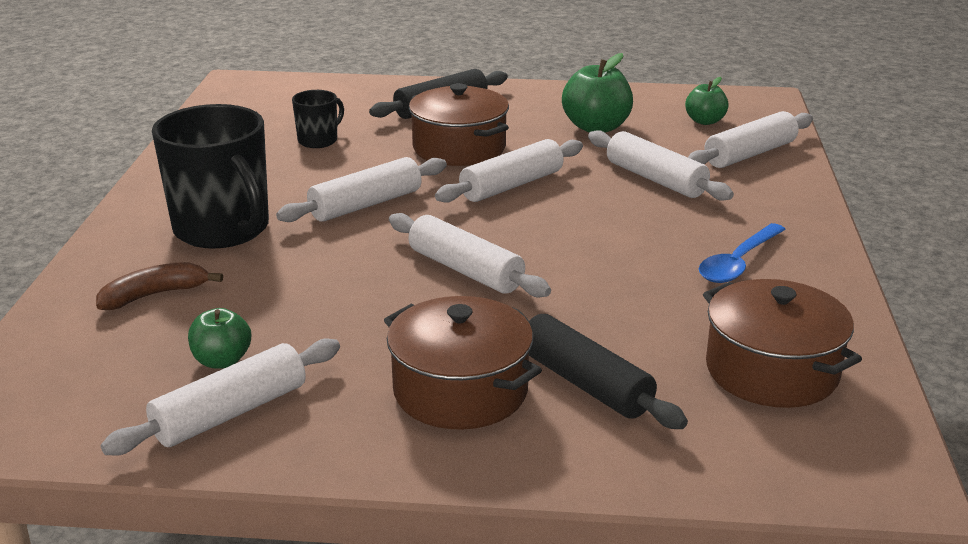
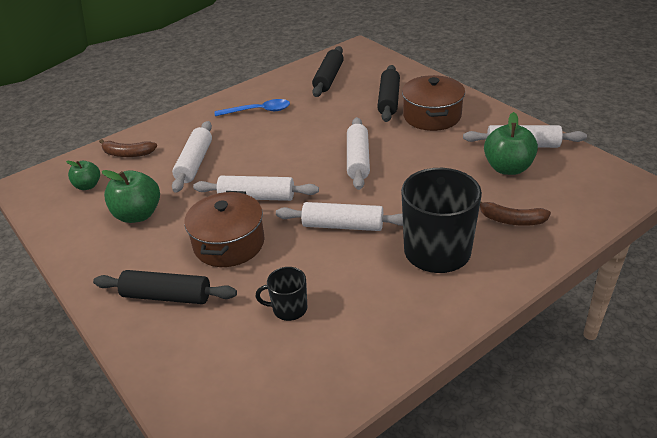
camera: 130 degrees left, 10 degrees up
(222, 361) = (507, 168): green apple -> green apple, size x1.65
(749, 154) = (128, 154): white rolling pin -> brown banana
(771, 371) = (328, 78): brown pot -> black rolling pin

